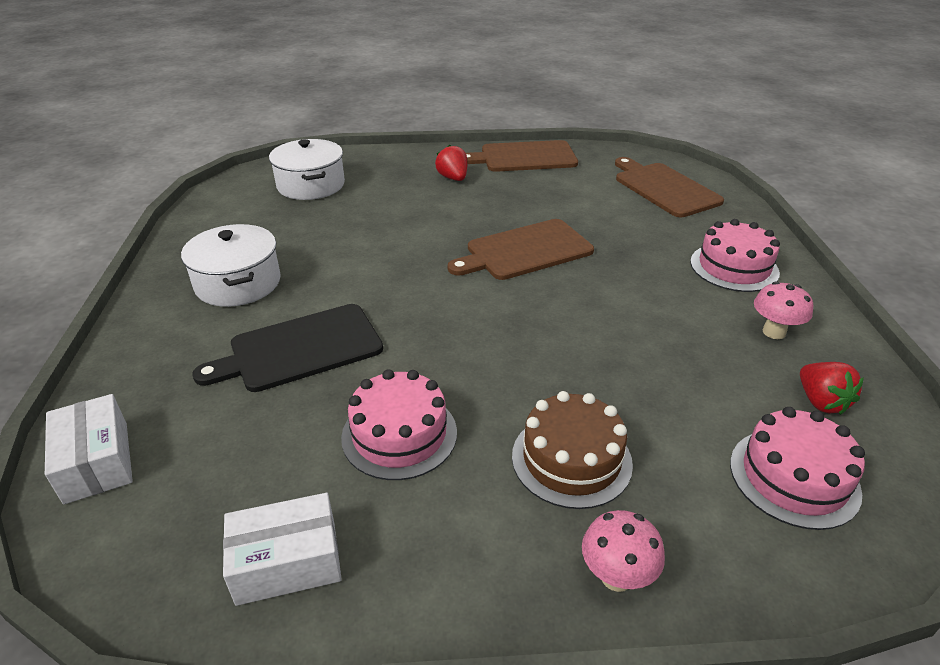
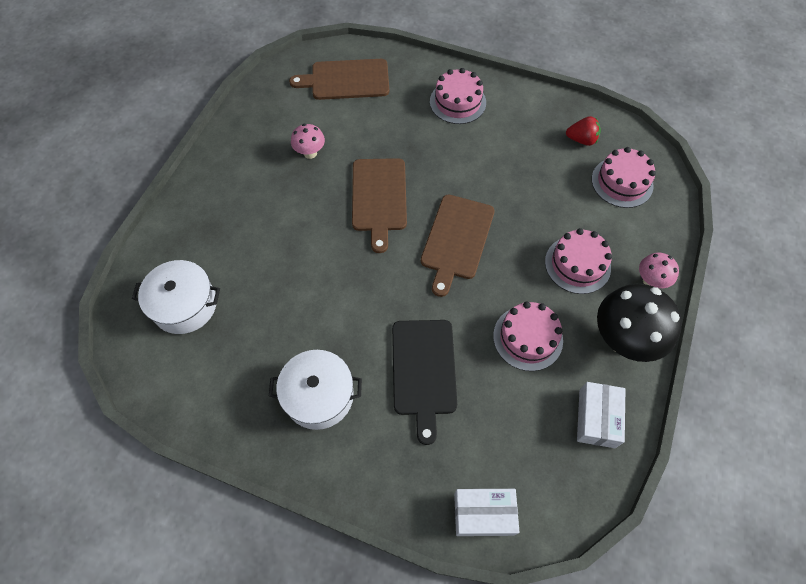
camera: 65 degrees left, 25 degrees up
(453, 178) = (244, 197): red strawberry -> none
(460, 563) = (623, 340): none -> black mushroom
(524, 157) = (241, 136): brown cutting board -> brown cutting board (456, 240)
(571, 459) = (577, 264): brown cake -> pink cake
(774, 332) = (523, 123): pink mushroom -> pink mushroom (310, 153)

